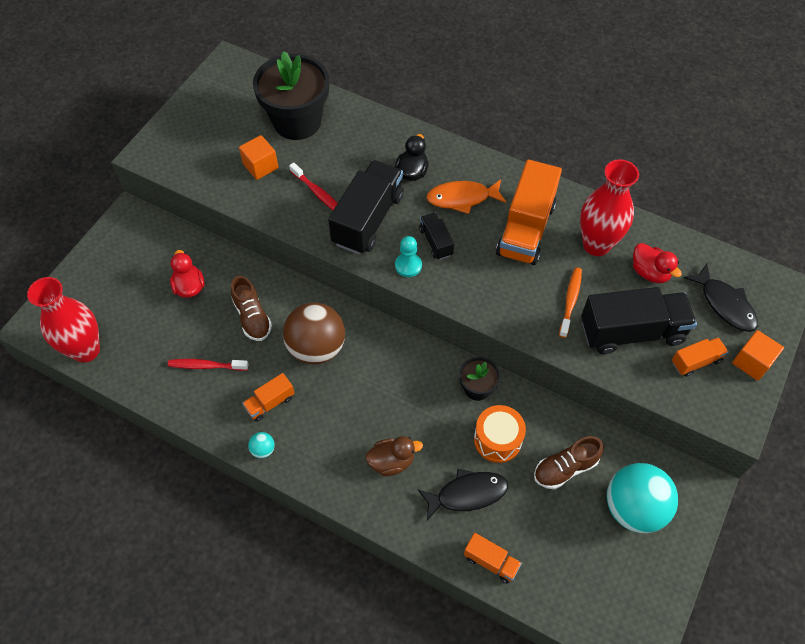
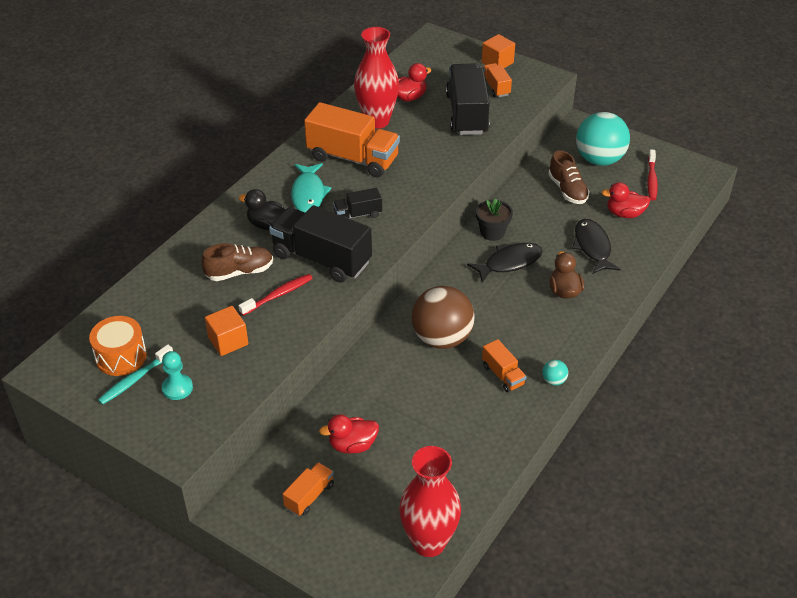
camera: 85 degrees left, 15 degrees down
(206, 366) = (457, 427): red toothbrush -> red toothbrush (651, 179)
(218, 114) = (134, 380): none -> turquoise toothbrush
(252, 317) = (400, 389): brown shoe -> brown shoe (239, 272)
(297, 121) = (169, 309): black flower pot -> none
(408, 265) = (383, 234): turquoise pawn -> turquoise pawn (177, 388)
(462, 198) = (308, 194): orange fish -> turquoise fish
(491, 561) = (649, 238): orange truck -> orange truck (309, 496)
(497, 440) = (542, 225): orange drum -> orange drum (121, 356)
(532, 534) = (624, 214): none -> red duck
(570, 301) = (433, 142): orange toothbrush -> none
(724, 304) = (444, 66): black fish -> black fish (509, 263)

